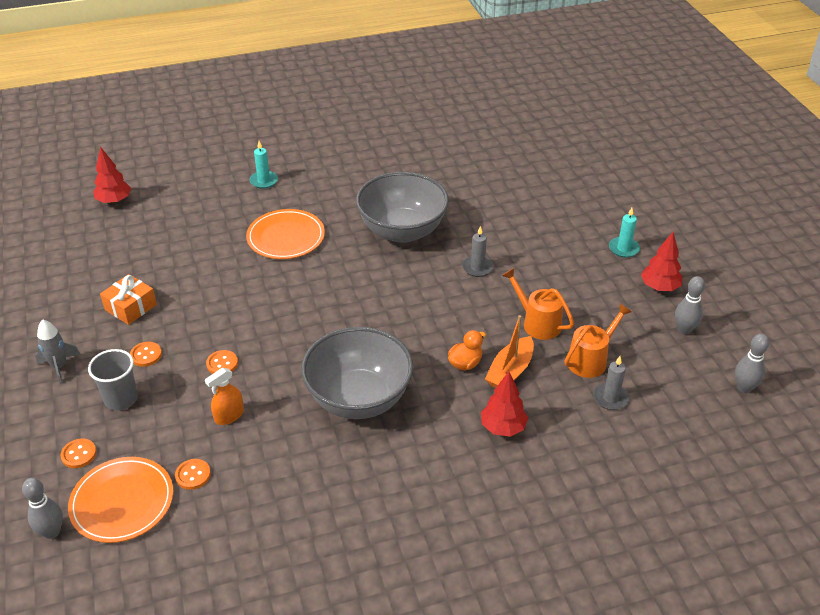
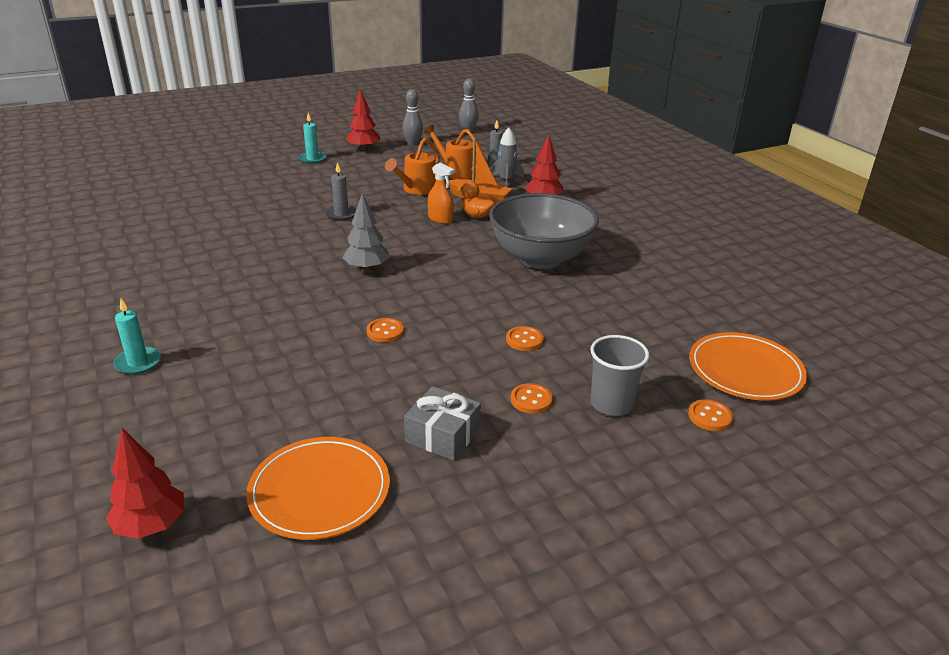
camera: 100 degrees left, 10 degrees down
(52, 532) = (816, 409): grey bowling pin -> none
(59, 366) = (582, 476): grey rocket -> grey rocket (506, 181)
(130, 307) = (442, 435): orange gift -> grey gift
(193, 475) = (683, 333): orange button -> orange button (385, 331)
(229, 415) = (597, 324): orange spray bottle -> orange spray bottle (440, 219)
(286, 237) = (282, 327): orange plate -> orange plate (320, 491)
(364, 281) = (367, 268): none -> grey tree
(402, 231) = (276, 254): grey bowl -> none

